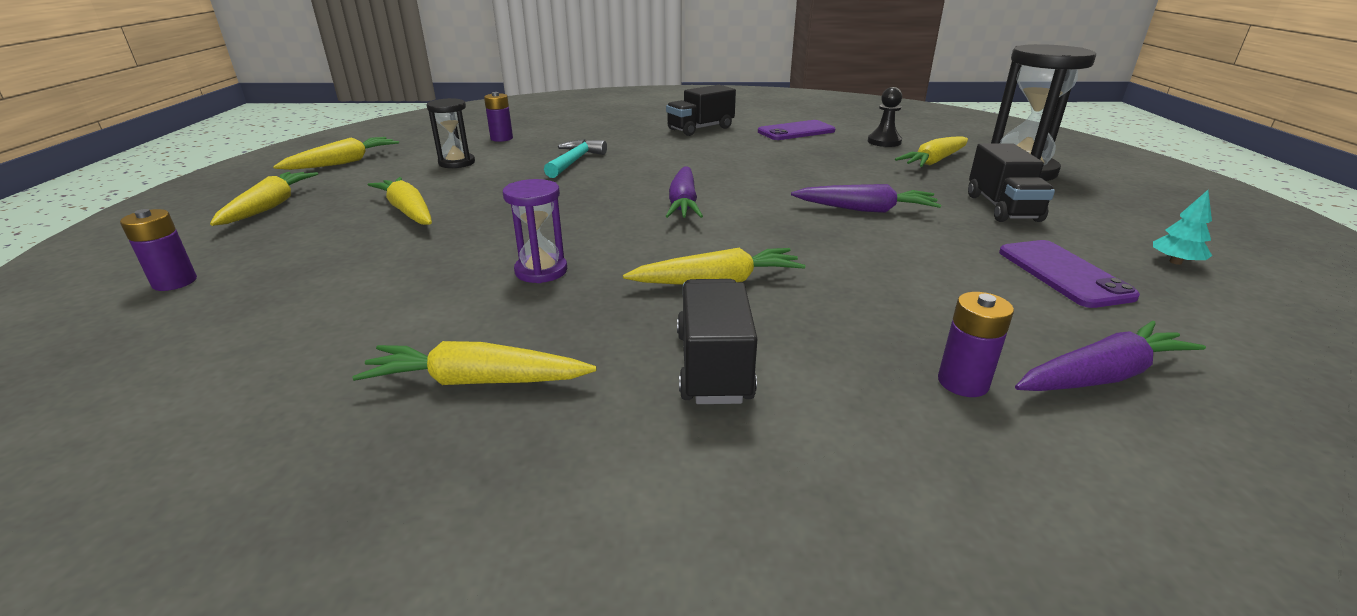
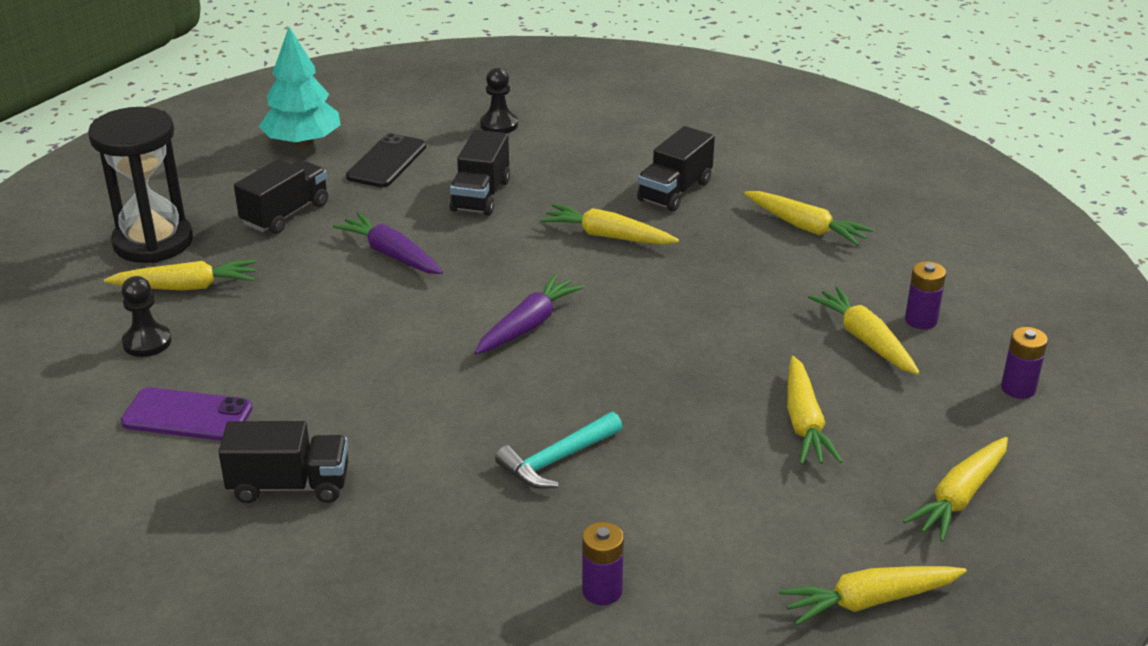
camera: 145 degrees left, 5 degrees up
(358, 275) = (865, 340): none -> yellow carrot
(457, 163) = (709, 525): black hourglass -> none
(541, 271) = (721, 291): purple hourglass -> none
(906, 275) = (480, 196): none -> black truck
(963, 382) = (566, 144): purple battery -> purple battery (921, 320)
(1063, 274) = (387, 162): purple phone -> black phone
(1101, 376) = (499, 125): purple carrot -> black pawn
(1175, 262) = (302, 142): turquoise tree -> turquoise tree, size x2.18

